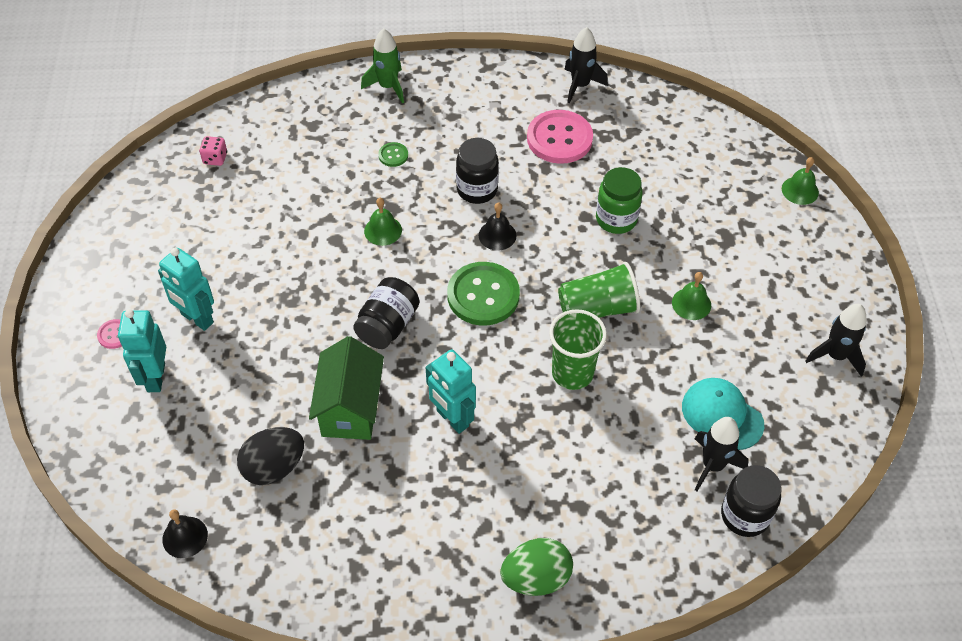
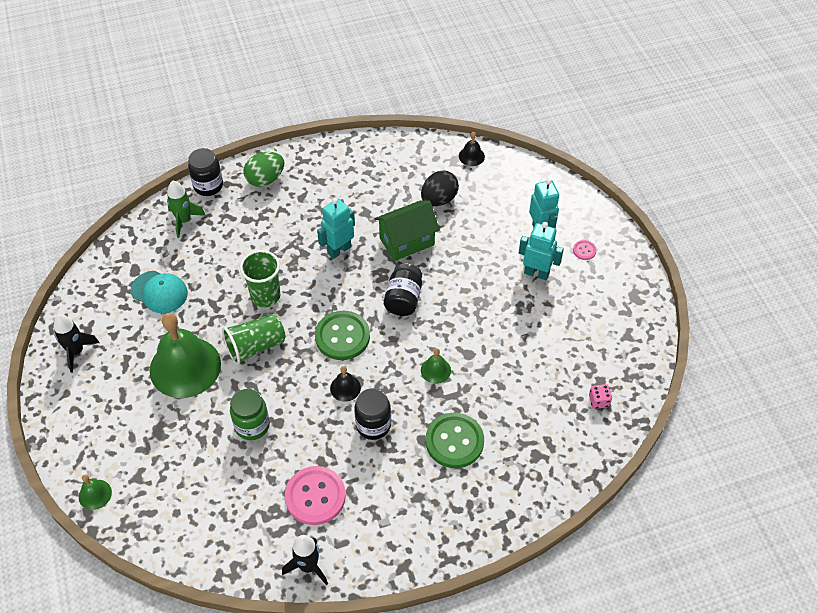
camera: 165 degrees right, 0 degrees up
(350, 408) = (407, 241): green house -> green house turned 75 degrees clockwise
(388, 87) = (488, 516): green rocket -> green rocket (184, 221)
(393, 155) = (454, 441): green button -> green button, size x2.24
(452, 419) = (339, 250): turquoise robot -> turquoise robot turned 75 degrees counterclockwise
(691, 303) = (185, 367): green bell -> green bell, size x2.34
(712, 465) = (164, 260): black rocket -> none
(745, 515) = (143, 236): black jar -> black jar (208, 186)

